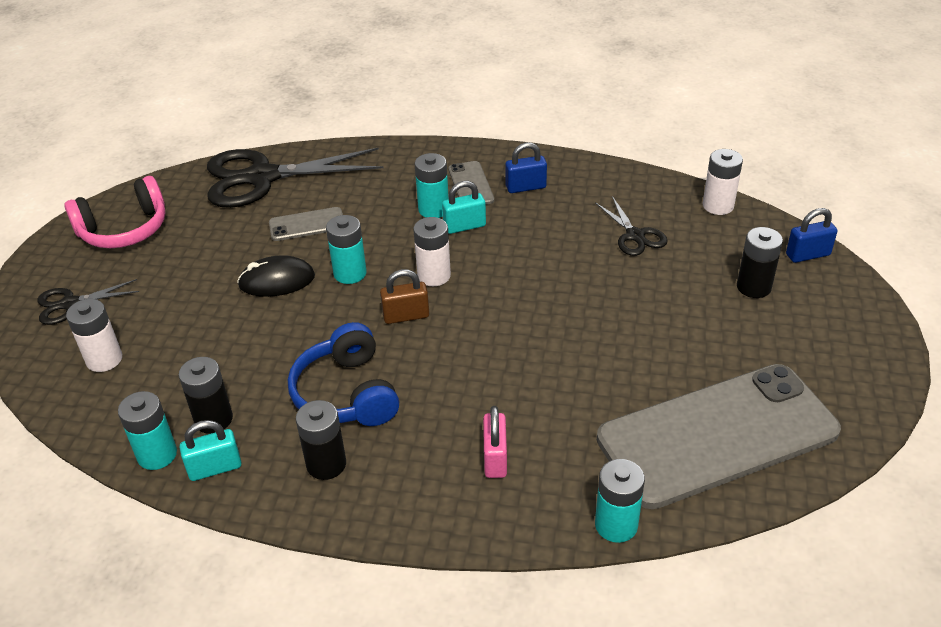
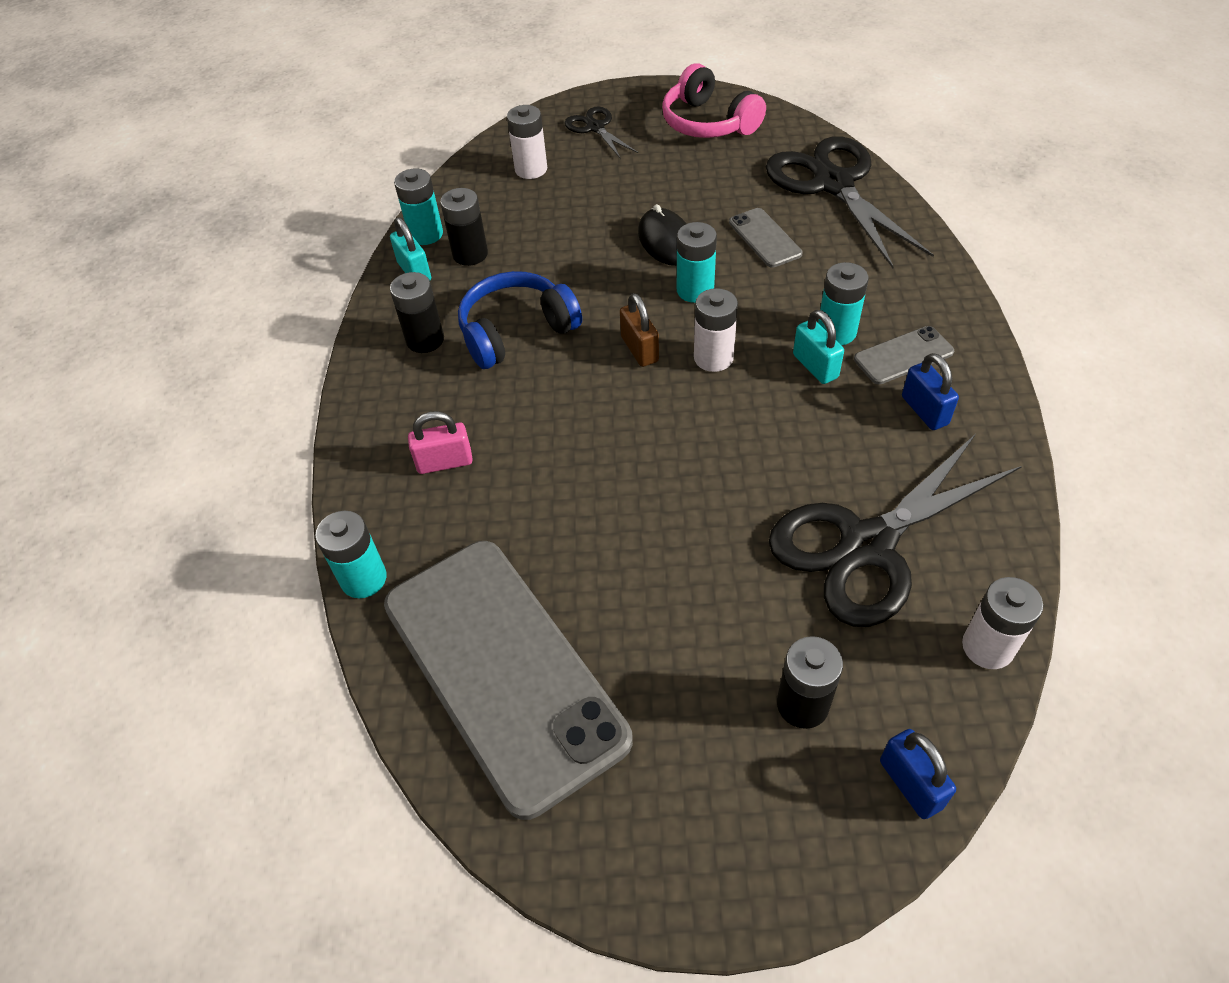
camera: 80 degrees right, 10 degrees up
(635, 235) = (867, 545): black scissors -> black scissors, size x2.04

